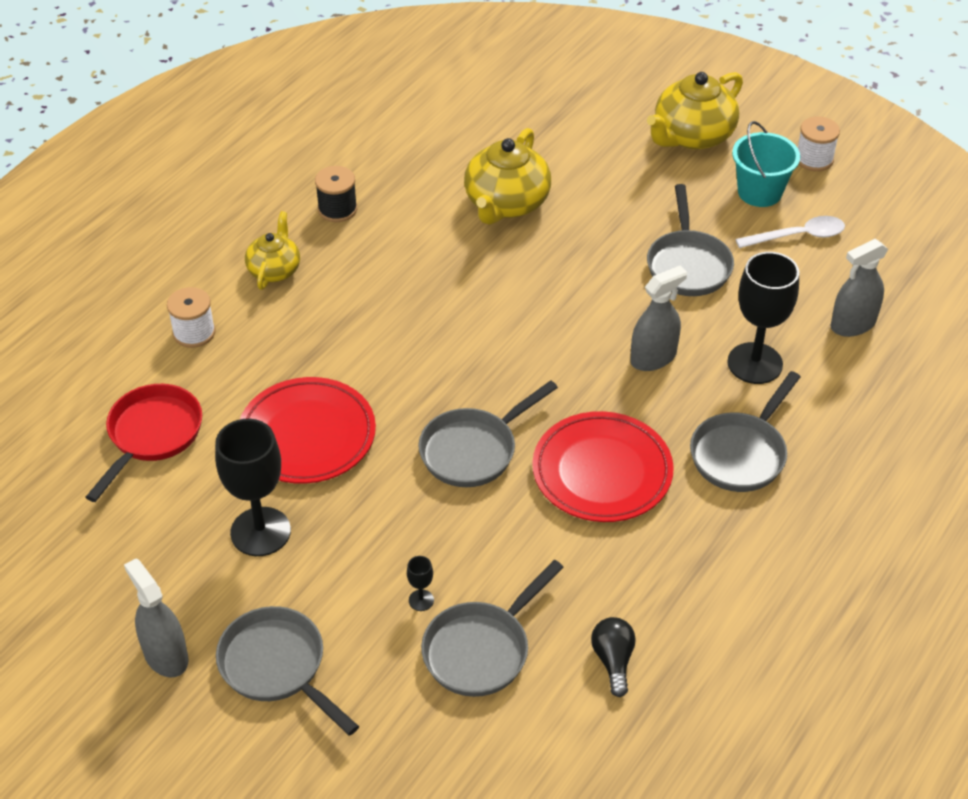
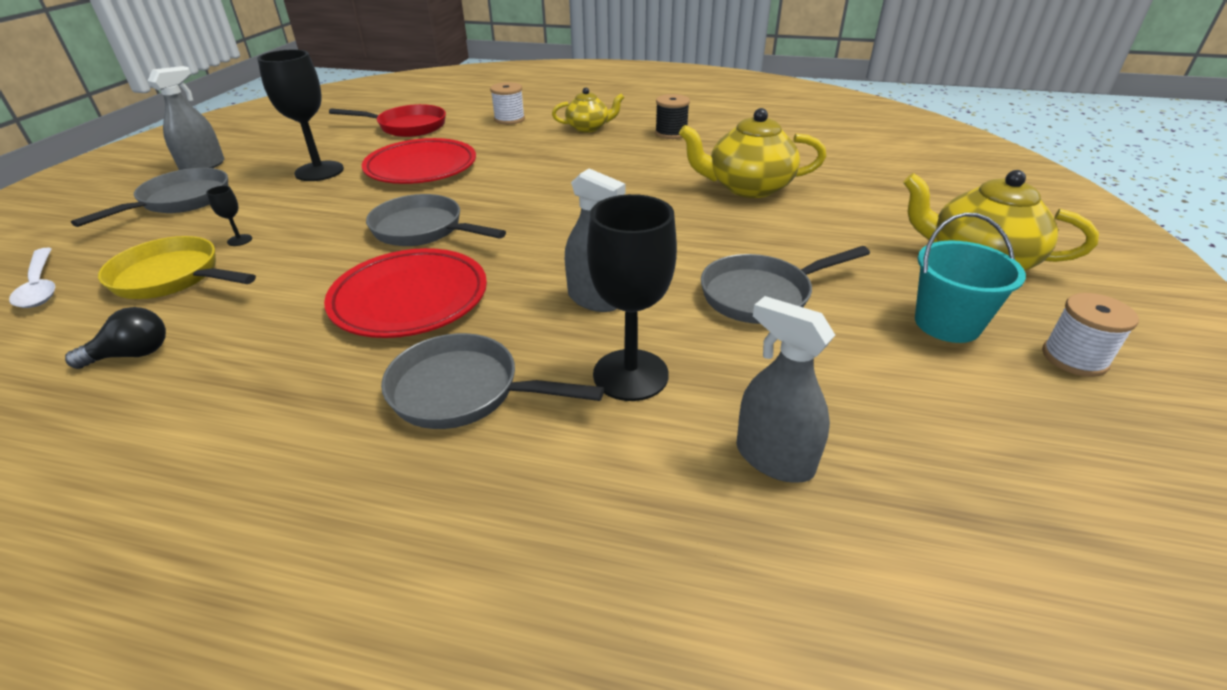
camera: 70 degrees right, 10 degrees down
(481, 650) = (172, 277): grey pan -> yellow pan
(798, 236) = (902, 370): white spoon -> white spoon (40, 286)

